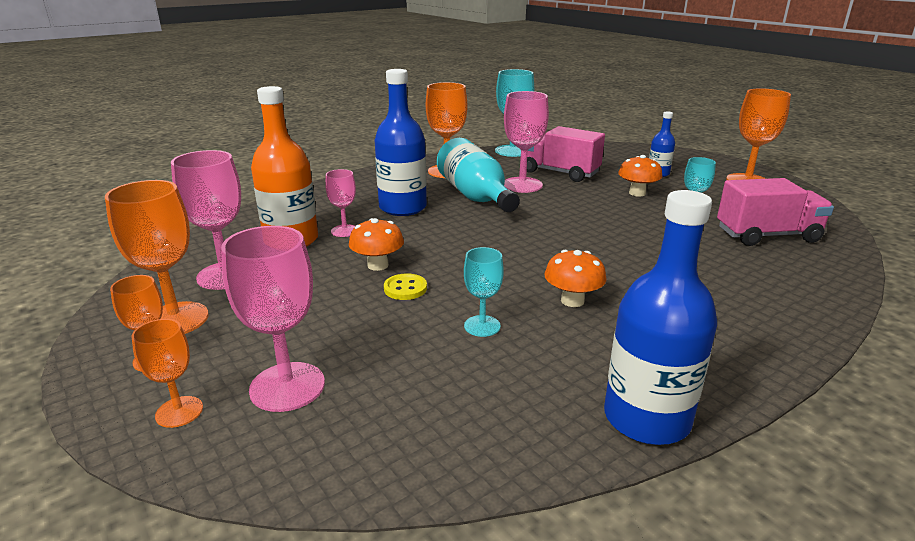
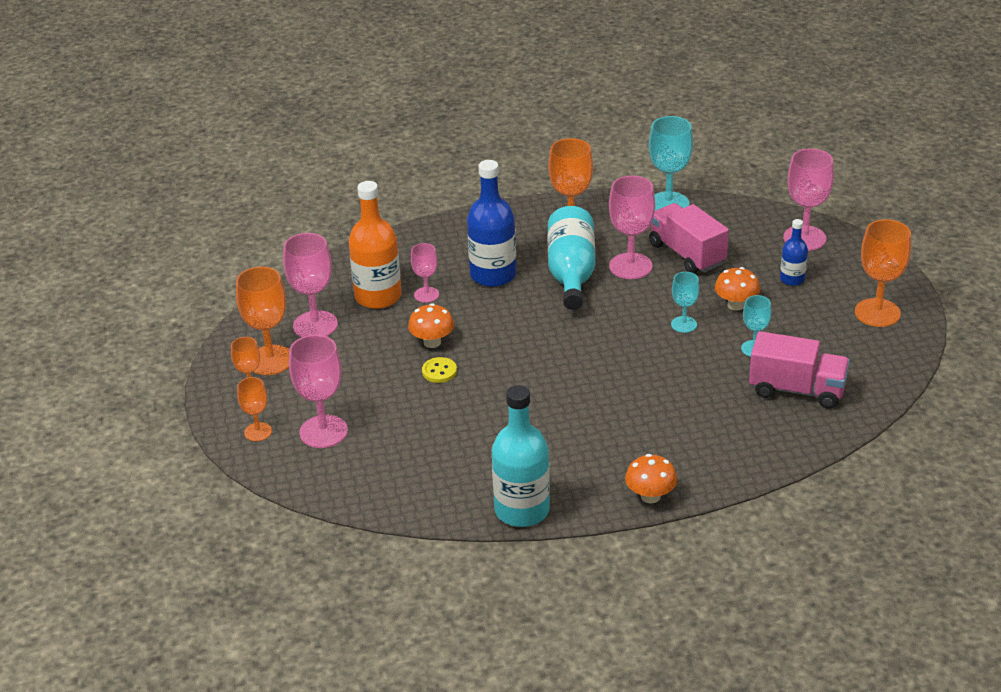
camera: 25 degrees right, 10 degrees up
(482, 326) = (472, 419): turquoise goblet -> turquoise goblet (684, 324)
(572, 301) = (555, 414): orange mushroom -> orange mushroom (650, 496)
(635, 154) = (804, 238): none -> pink goblet
(646, 418) = (522, 510): blue bottle -> turquoise bottle

